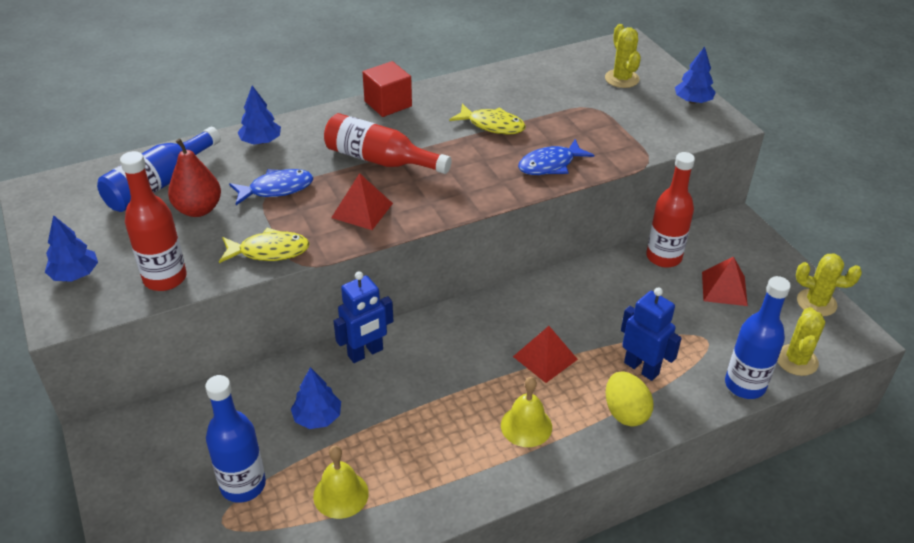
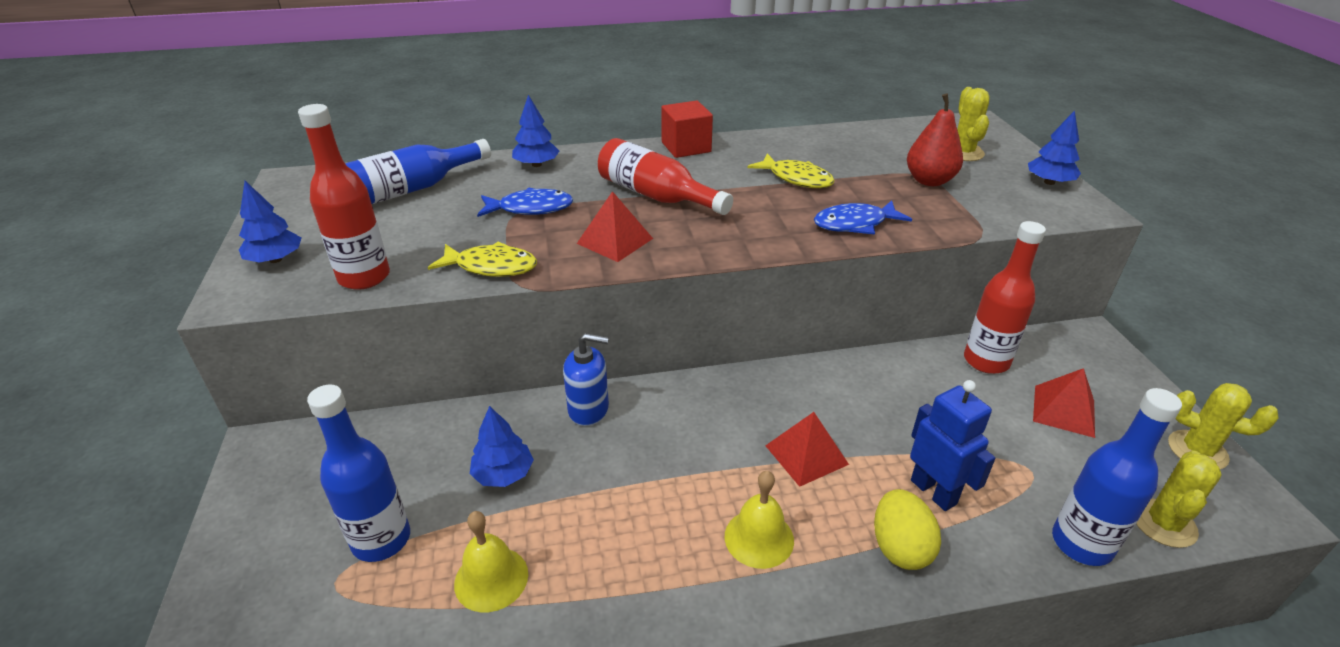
camera: 15 degrees right, 5 degrees down
(198, 209) = (438, 216): red pear -> red pear (929, 181)
(365, 353) = (589, 409): blue robot -> blue soap dispenser

